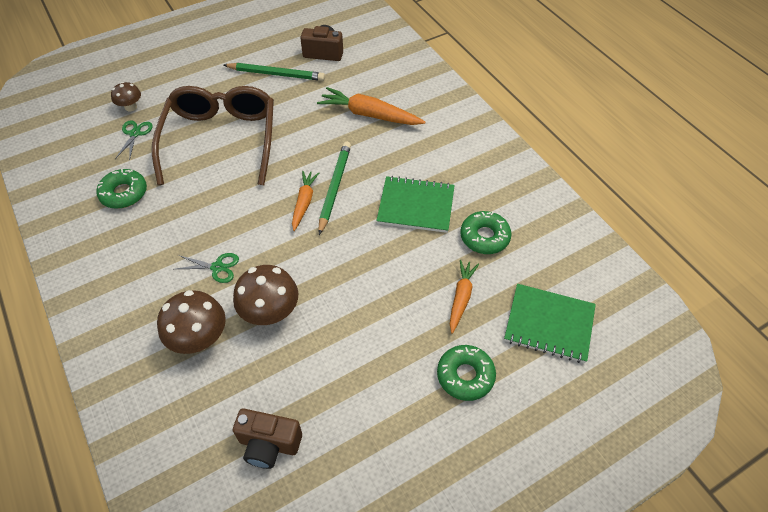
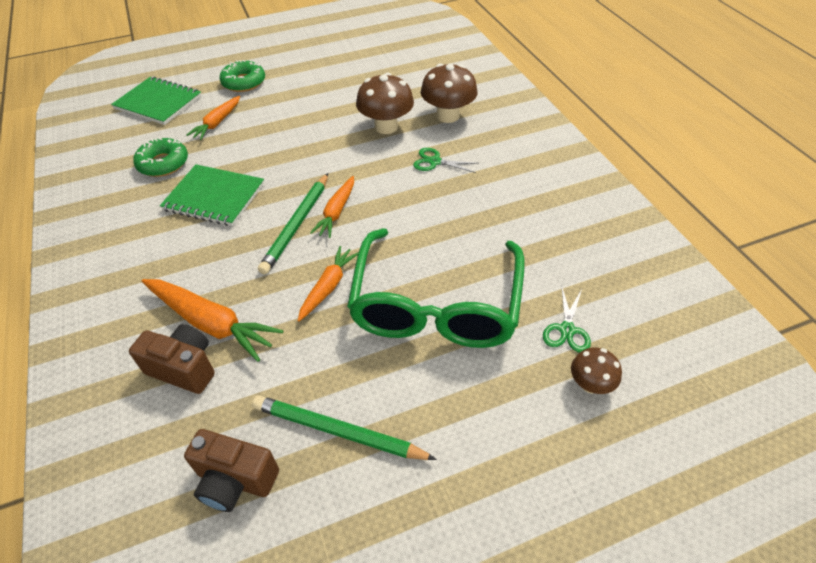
camera: 170 degrees left, 5 degrees down
(124, 193) = (554, 243): green donut -> none
(221, 140) = (436, 305): brown glasses -> green glasses
(269, 444) = (395, 64): brown camera -> brown camera (184, 368)
(298, 144) = (328, 287): none -> orange carrot

